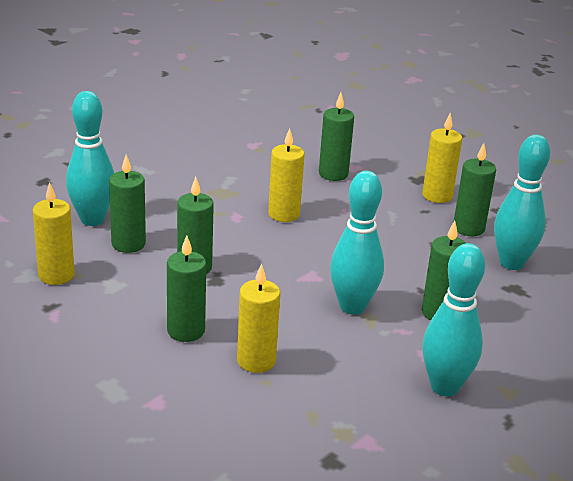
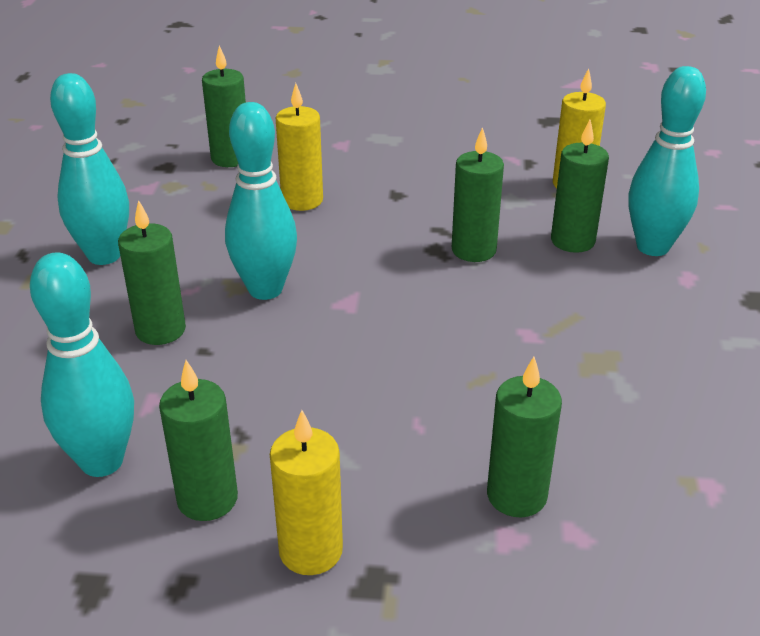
camera: 145 degrees right, 5 degrees up
(186, 331) = (393, 195): green candle -> green candle (230, 158)
(284, 214) = (482, 370): yellow candle -> none

